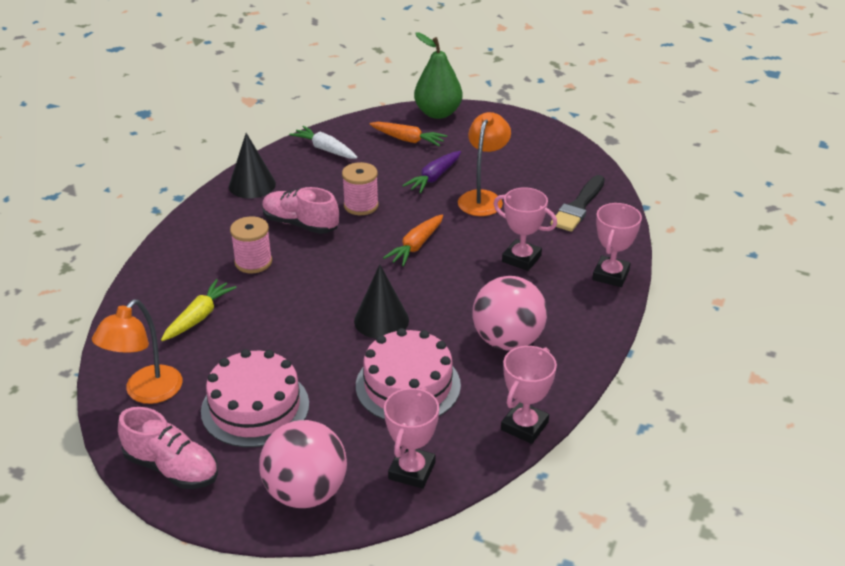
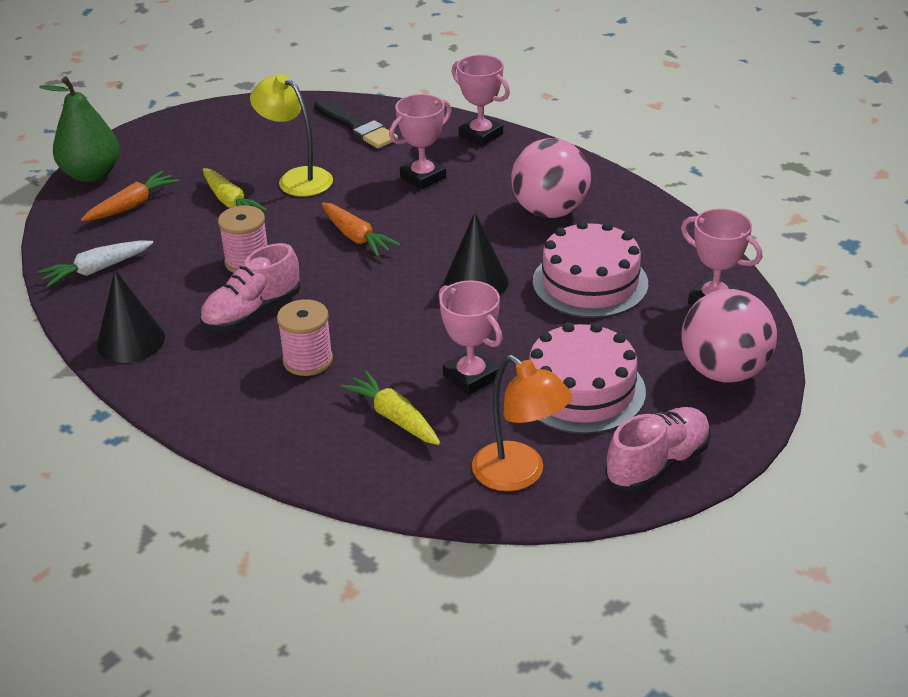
camera: 70 degrees left, 0 degrees up
(434, 178) = (230, 202): purple carrot -> yellow carrot
(483, 198) = (297, 178): orange lamp -> yellow lamp
(524, 426) = (675, 227): pink trophy -> pink trophy (471, 377)

